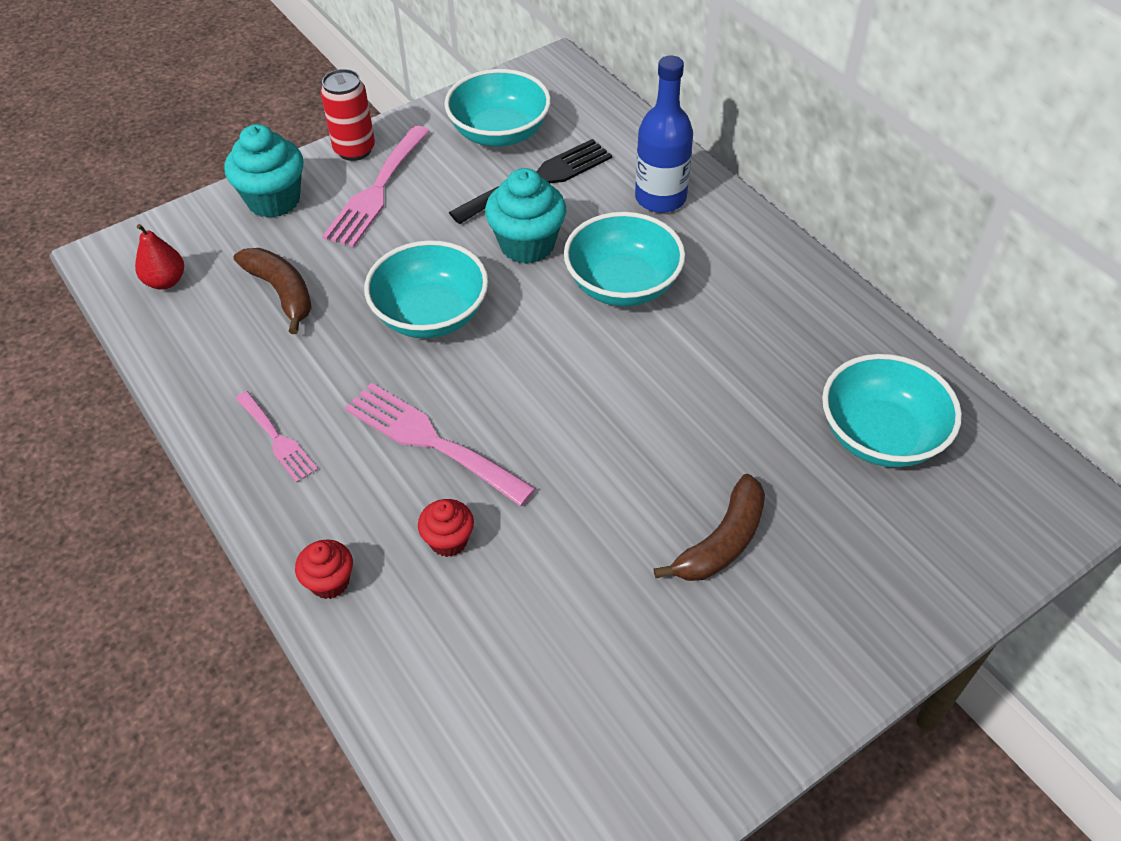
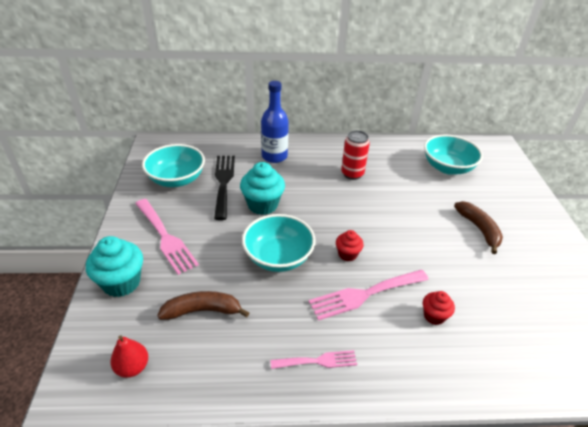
camera: 60 degrees left, 10 degrees down
(330, 582) = (437, 379): red cupcake -> red cupcake (347, 254)
(354, 150) = (122, 232): red can -> red can (352, 174)
(622, 285) = (316, 189): turquoise bowl -> none

